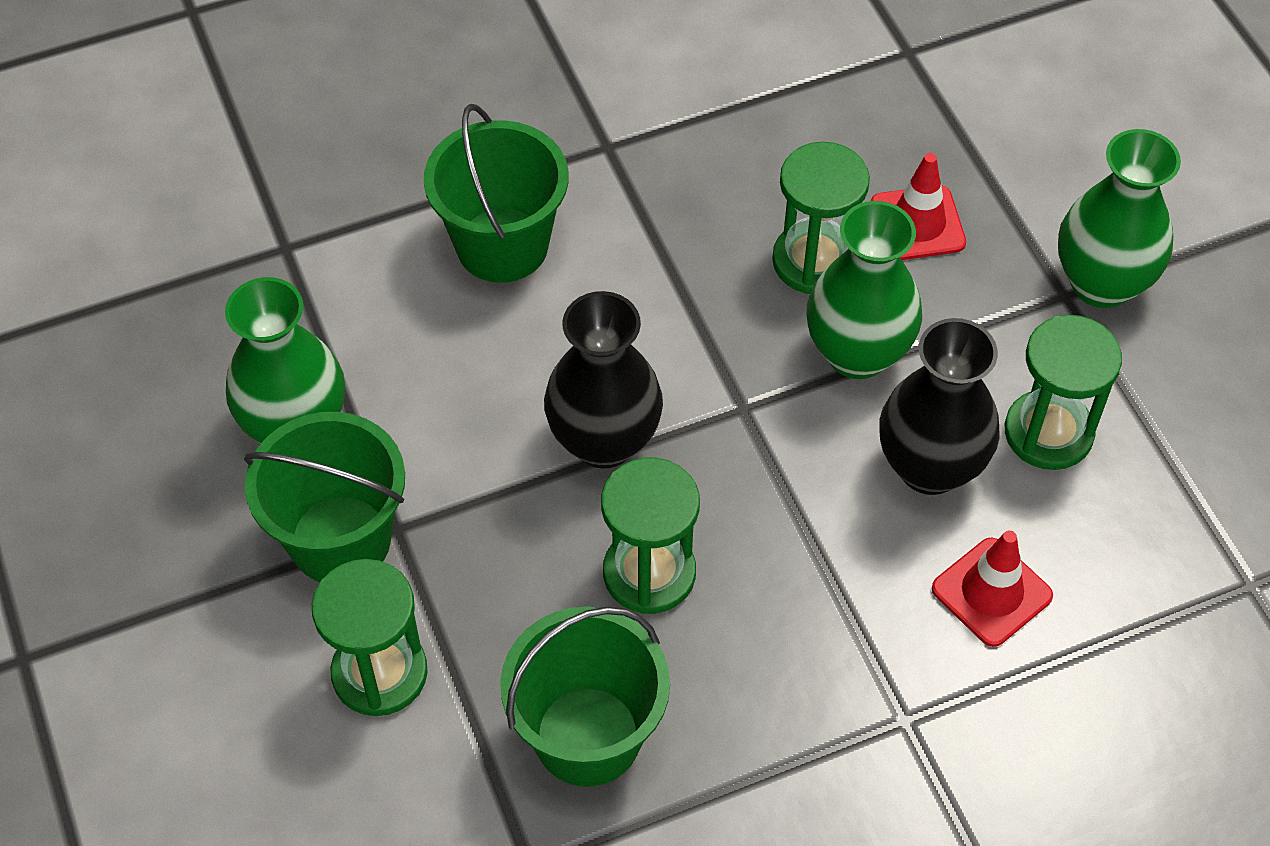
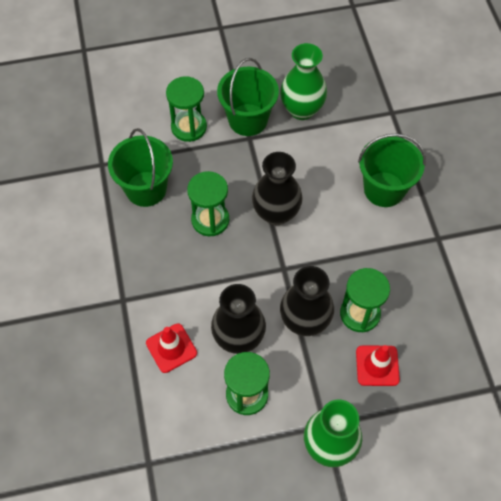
camera: 100 degrees right, 5 degrees up
(857, 353) = (305, 321): green vase -> black vase

